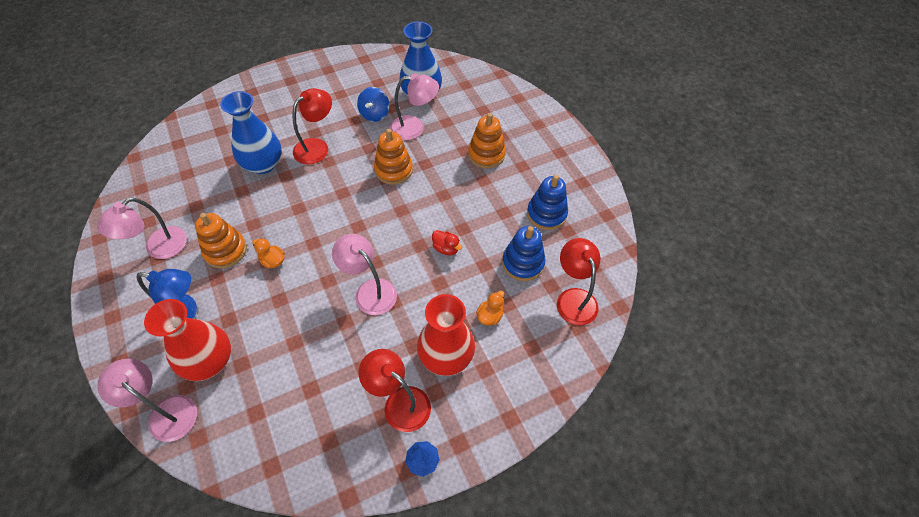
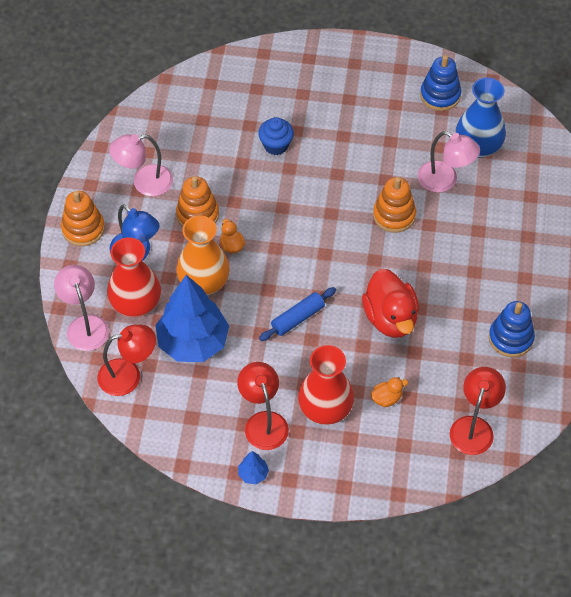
camera: 35 degrees right, 0 degrees up
(263, 164) = (276, 145): blue vase -> blue cupcake
(265, 305) = (204, 282): none -> orange vase
(287, 366) = (193, 342): none -> blue tree
(317, 147) = (336, 153): red lamp -> red lamp (128, 375)
(370, 291) = (297, 318): pink lamp -> blue rolling pin
(374, 114) = (415, 145): blue spinning top -> none
(446, 248) = (390, 318): red duck -> red duck, size x2.18
(486, 154) = (497, 247): orange stacking toy -> orange stacking toy (83, 229)
(523, 263) = (451, 370): blue stacking toy -> blue stacking toy (440, 95)

